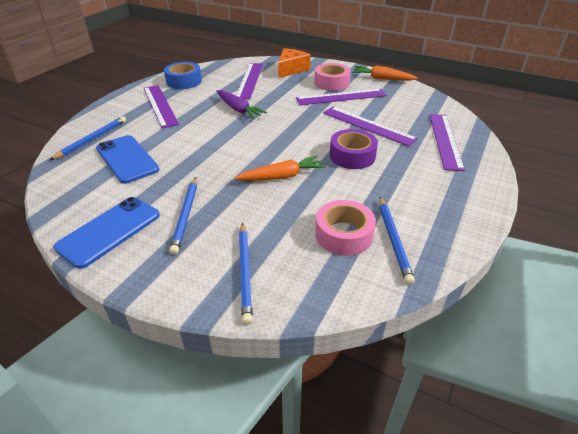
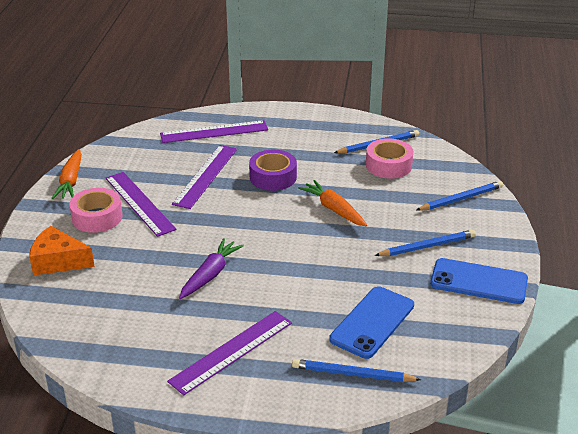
camera: 110 degrees left, 5 degrees down
(184, 81) = (139, 359): blue tape -> none
(249, 80) = (112, 291): purple ruler -> none

